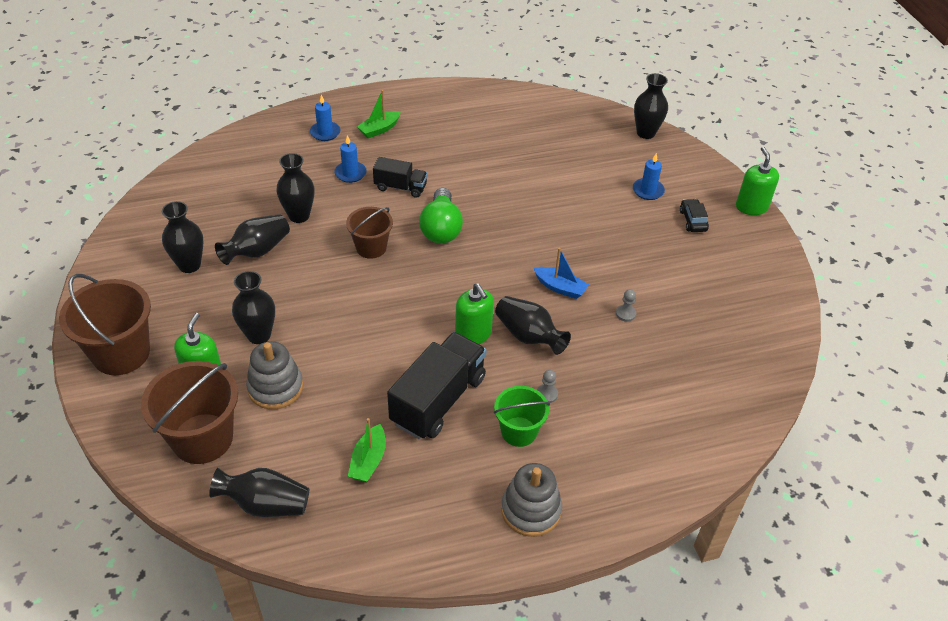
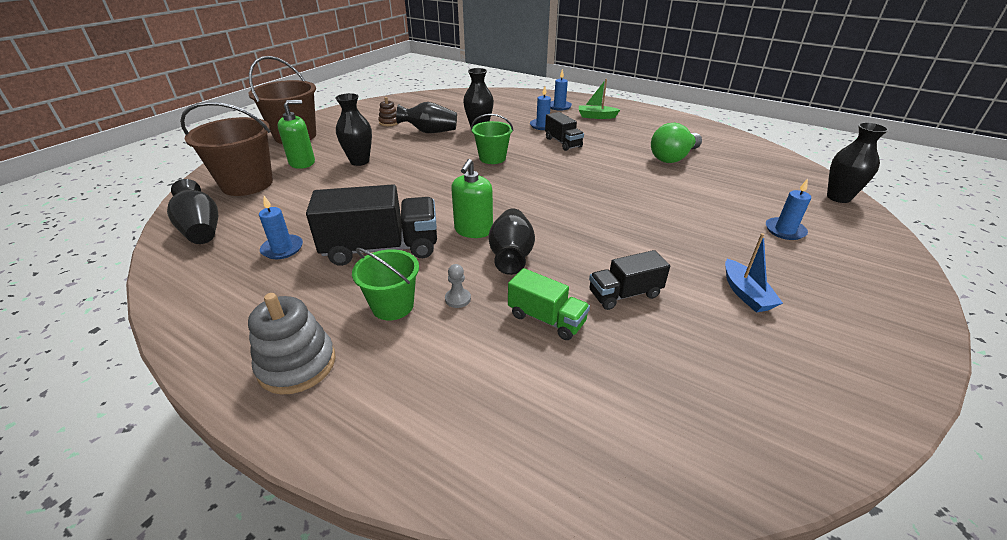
camera: 50 degrees right, 10 degrees down
(189, 265) = (389, 122): black vase -> brown stacking toy
(275, 387) = (319, 185): grey stacking toy -> none
(368, 460) = (282, 249): green boat -> blue candle
(371, 247) = (492, 158): brown bucket -> green bucket
(441, 228) = (555, 170): green light bulb -> green light bulb (673, 157)
(560, 287) = (590, 244): blue boat -> blue boat (745, 294)
(610, 365) = (546, 319): none -> green truck
(625, 314) = (624, 294): grey pawn -> black truck
(693, 220) = (812, 273): black car -> none
(751, 207) = (919, 301): green soap dispenser -> none

